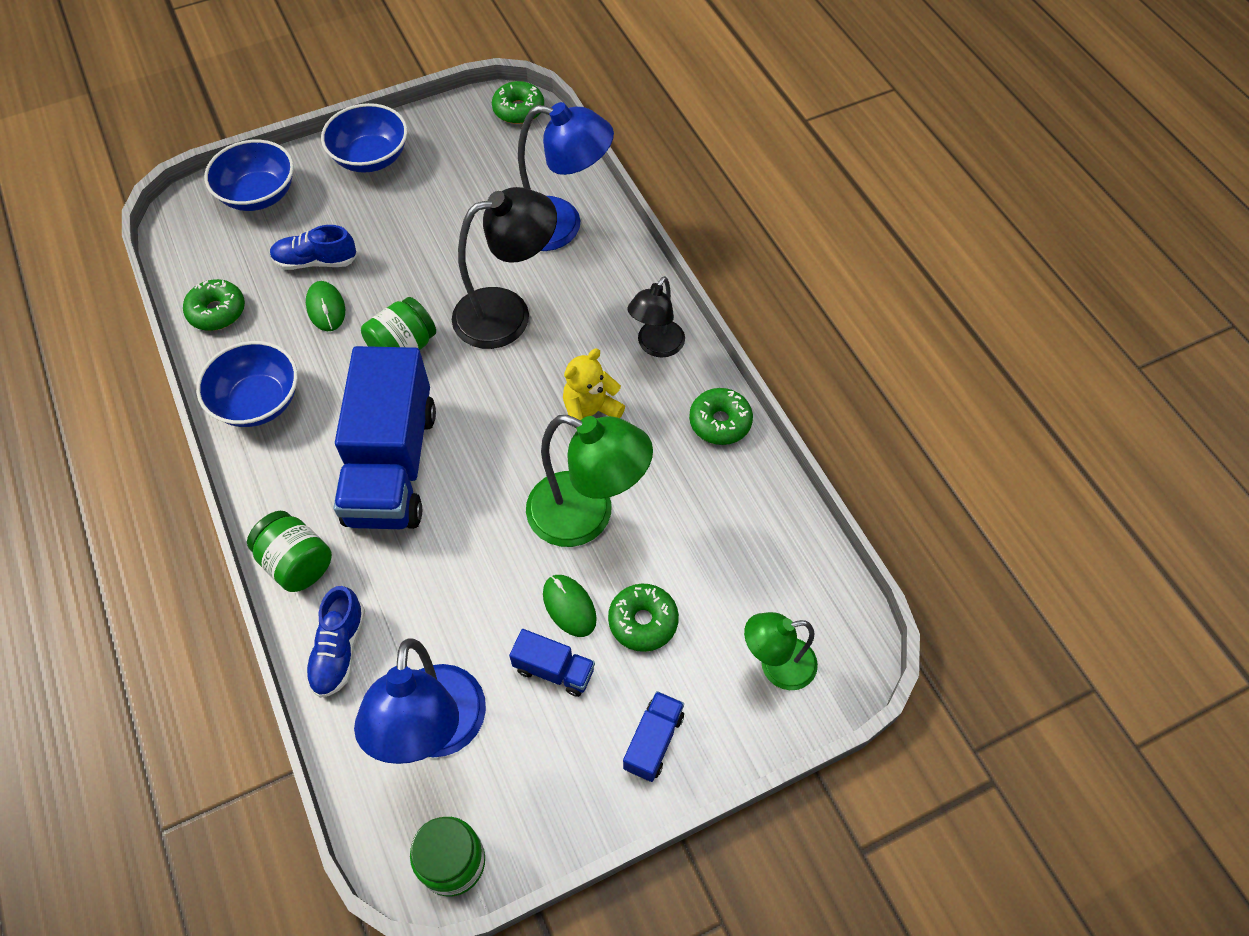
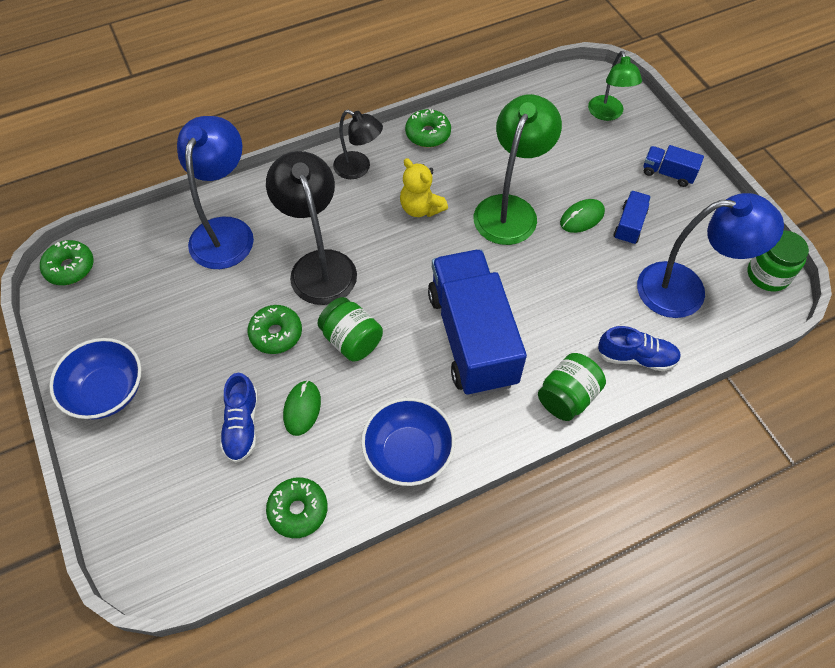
camera: 90 degrees left, 0 degrees up
(259, 195) = (140, 495): blue bowl -> none
(326, 308) = (302, 409): green mouse -> green mouse turned 60 degrees counterclockwise
(392, 465) = (472, 337): blue truck -> blue truck turned 105 degrees counterclockwise
(643, 621) = (587, 178): green donut -> green donut (276, 334)

